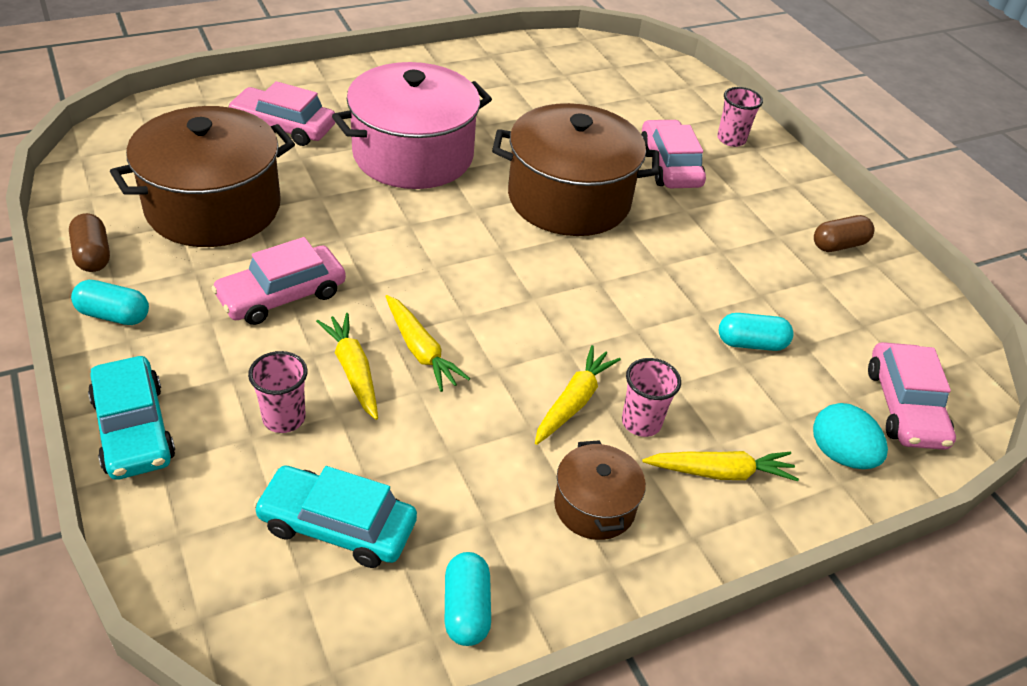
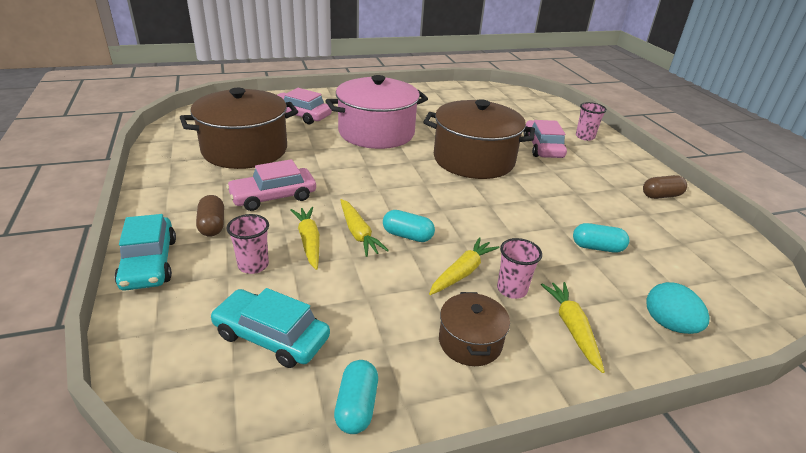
camera: 10 degrees right, 10 degrees down
(93, 255) = (162, 168): brown capsule -> brown capsule (212, 225)
(114, 315) = (162, 199): turquoise capsule -> turquoise capsule (407, 236)
(721, 472) = (572, 328): yellow carrot -> yellow carrot turned 105 degrees counterclockwise
(904, 406) = (718, 296): pink car -> none

